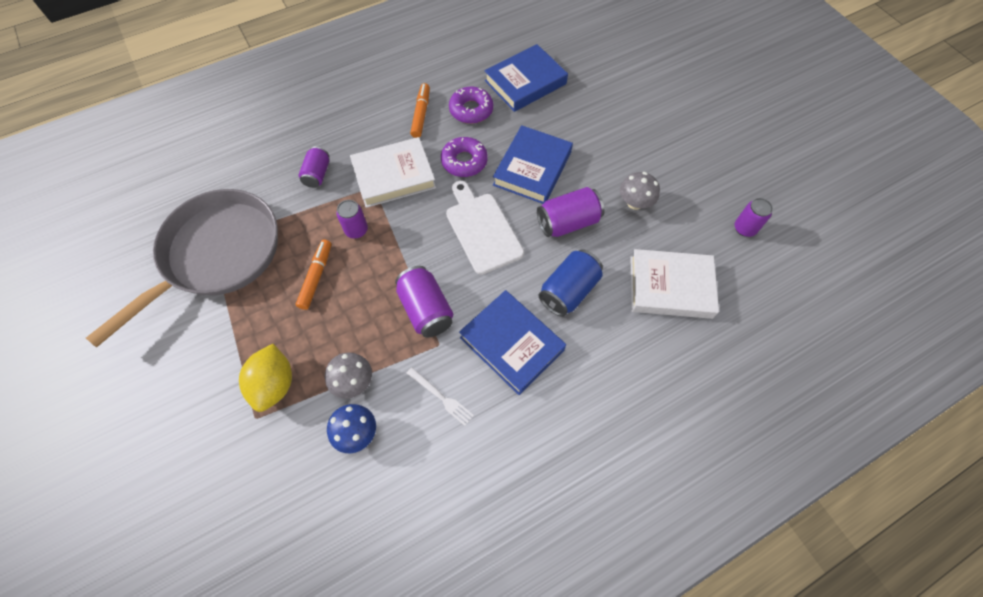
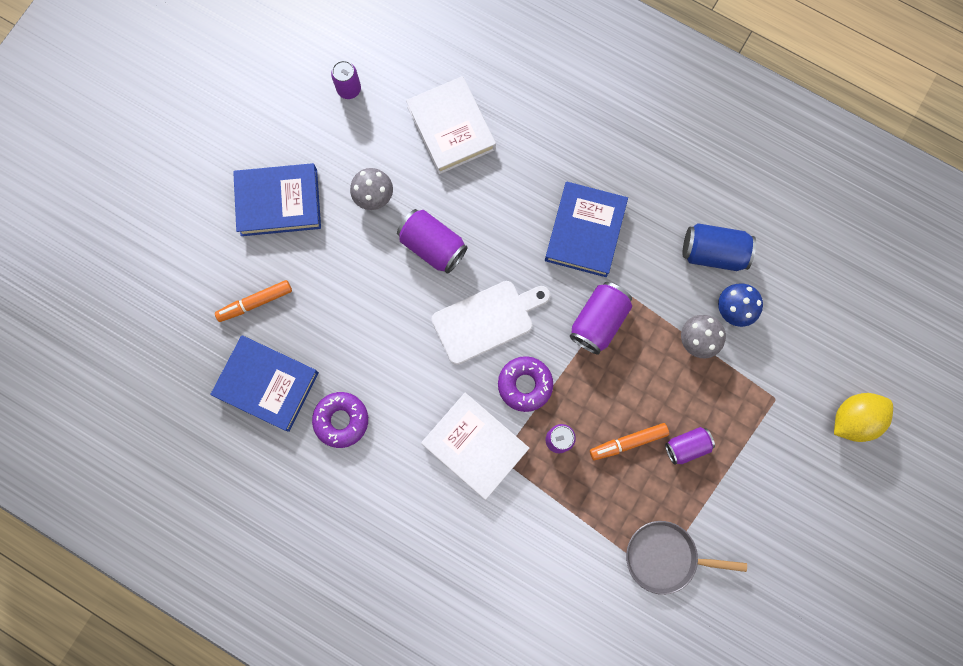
camera: 120 degrees left, 15 degrees up
(216, 255) = (665, 557): grey pan -> grey pan, size x0.53
(274, 384) = (741, 404): yellow lemon -> yellow lemon (853, 419)
(317, 174) = (519, 528): purple can -> purple can (686, 446)
(421, 114) = (377, 471): orange marker -> orange marker (255, 302)
(441, 397) = (665, 261): white fork -> none
(464, 161) = (416, 386): purple donut -> purple donut (525, 385)
(482, 229) = (487, 320): white cutting board -> white cutting board turned 150 degrees counterclockwise
(532, 168) = (386, 312): blue book -> blue book (279, 202)
(568, 291) = (506, 210): blue can -> blue can (713, 253)

